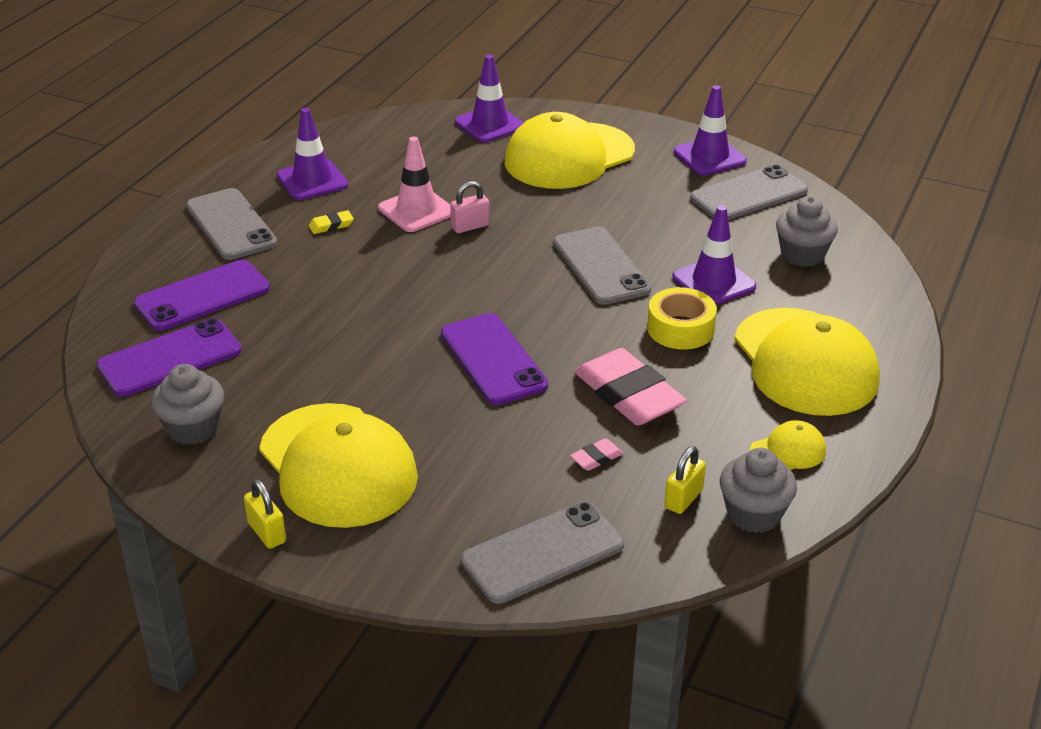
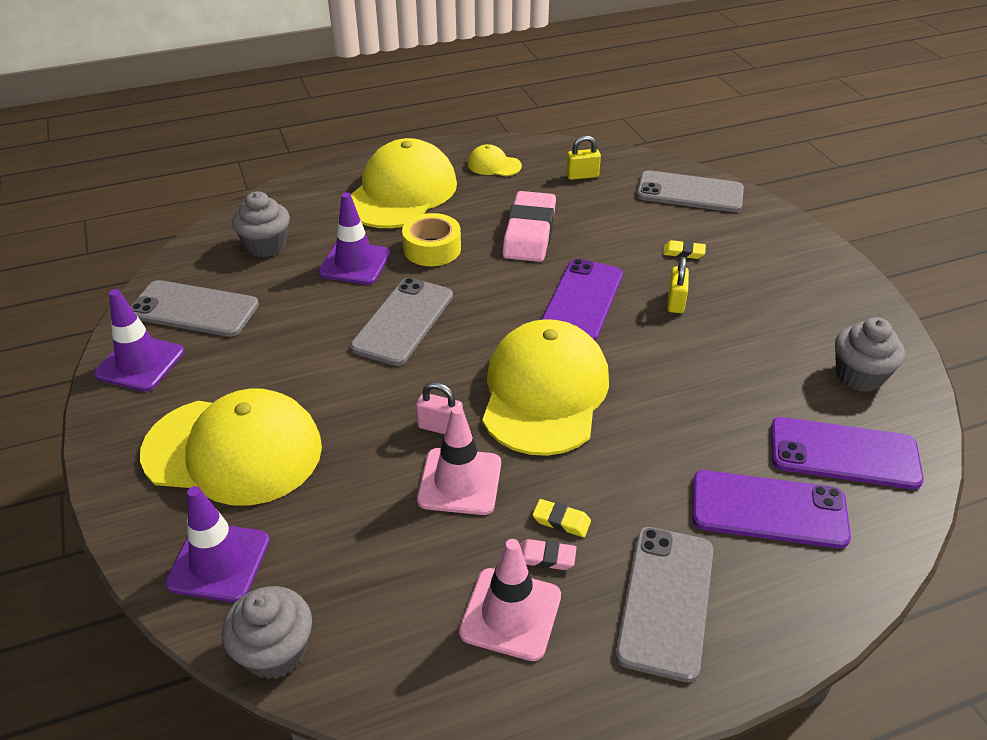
camera: 135 degrees left, 5 degrees up
(267, 532) = (848, 280): yellow padlock -> yellow padlock (675, 302)
(312, 180) = (510, 614): purple traffic cone -> pink traffic cone
(338, 465) = (767, 293): yellow cap -> yellow cap (544, 392)
(462, 463) = (683, 252): none -> yellow eraser
(596, 458) = (599, 214): pink eraser -> pink eraser (546, 557)
(753, 514) = (558, 154): grey cupcake -> grey cupcake (275, 651)

